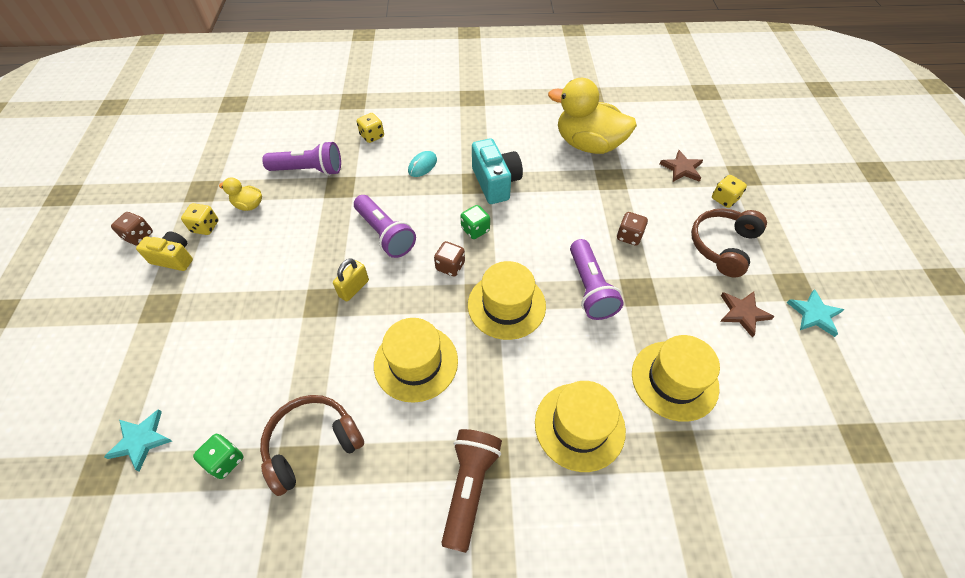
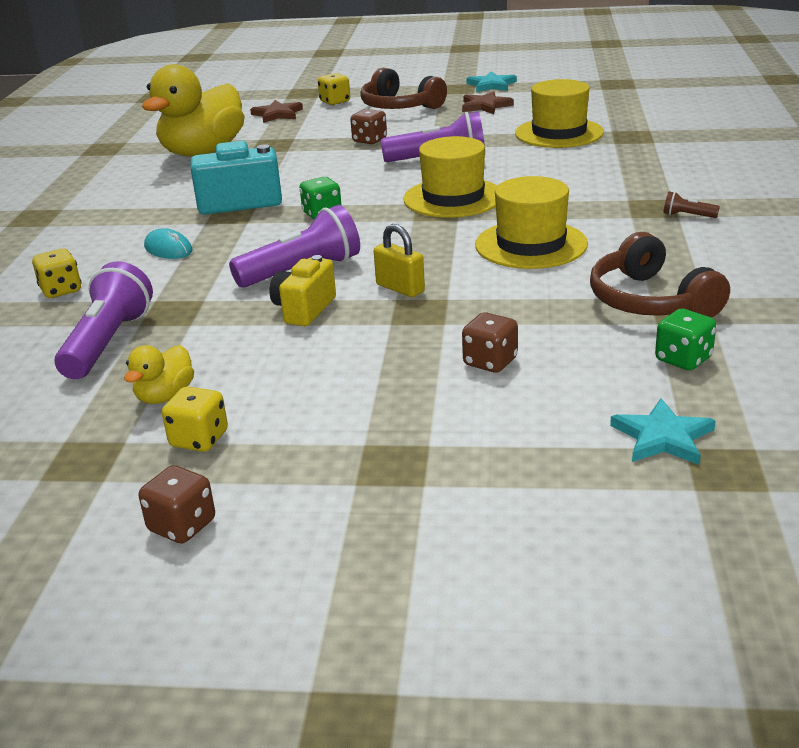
camera: 80 degrees left, 25 degrees down
(174, 258) = (270, 466): yellow camera -> yellow camera (304, 309)
(450, 266) = (381, 228): brown dice -> brown dice (490, 362)
(469, 487) = (687, 216): brown flashlight -> brown flashlight, size x0.44
(579, 426) = (611, 169): yellow hat -> none

